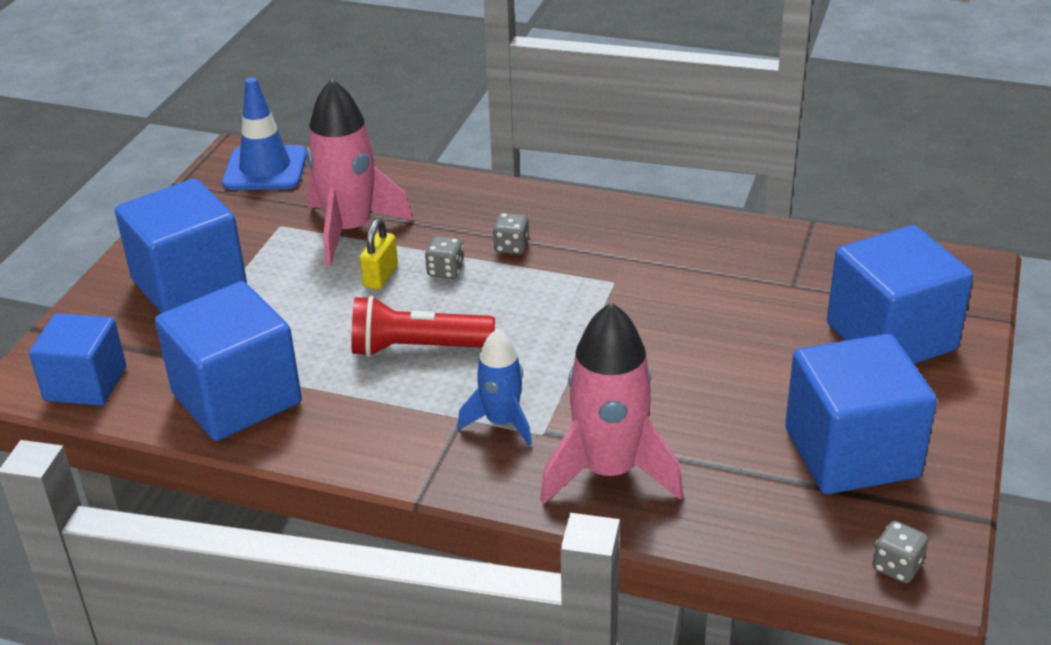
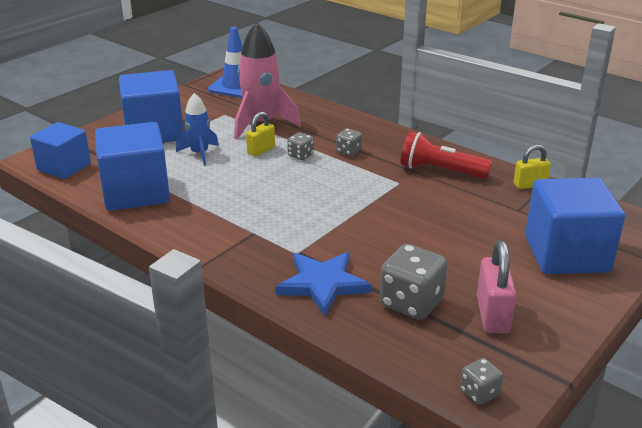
camera: 20 degrees right, 5 degrees down
(417, 348) = (254, 191): red flashlight -> red flashlight (440, 171)
(501, 422) = (275, 241): blue rocket -> blue rocket (199, 154)
(609, 471) = (322, 284): pink rocket -> blue star
(741, 465) = (411, 303): none -> grey dice
(788, 241) = (530, 185): none -> yellow padlock
(851, 453) = (492, 315): blue cube -> pink padlock

